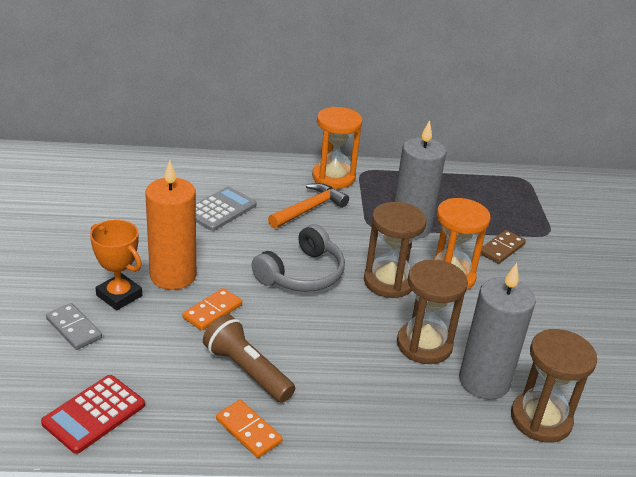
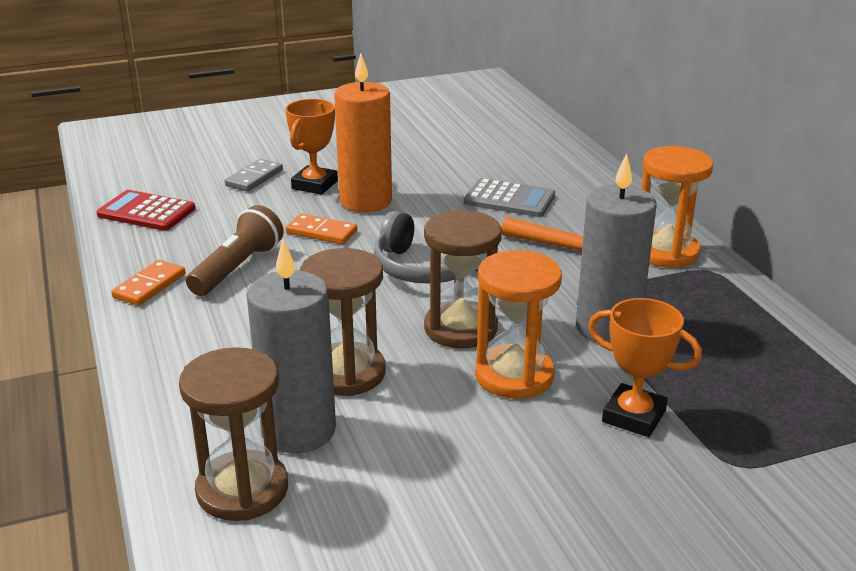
camera: 75 degrees right, 5 degrees down
(501, 249) = (633, 416): brown domino -> orange trophy

